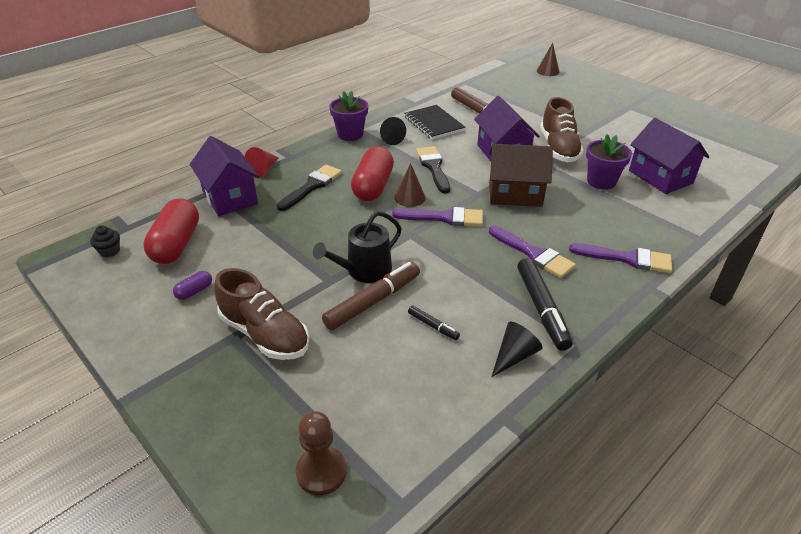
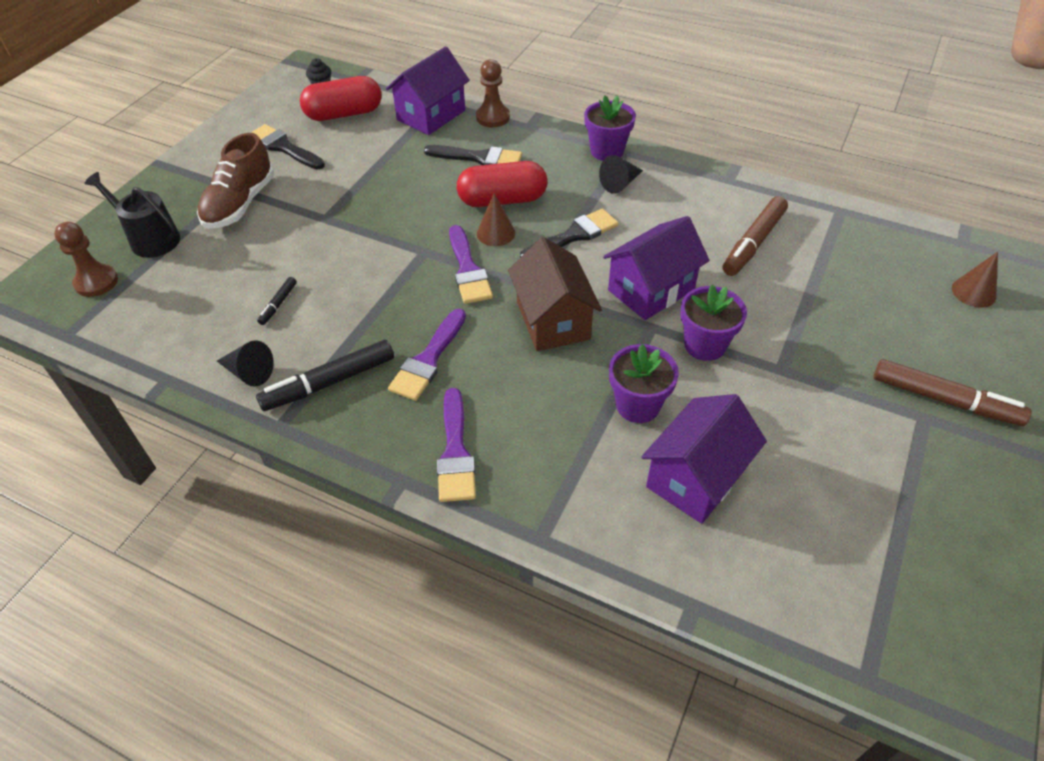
camera: 70 degrees right, 10 degrees up
(194, 291) = (283, 147): purple capsule -> black brush
(263, 169) = (493, 117): red cone -> brown pawn
(364, 271) = (348, 236): black watering can -> black watering can (150, 238)
(373, 301) = (302, 254): brown marker -> brown marker (944, 400)
(434, 124) = (685, 210): black notebook -> none
(558, 148) = (705, 345): brown shoe -> purple flower pot

